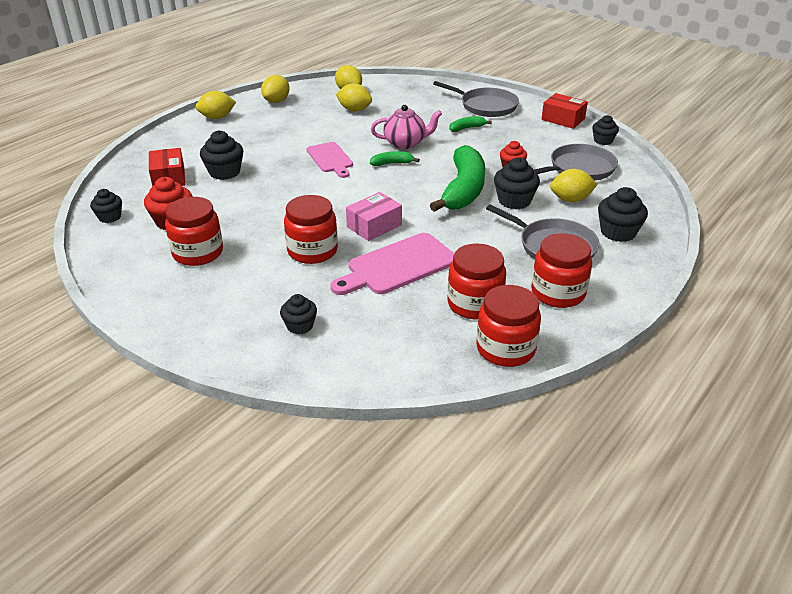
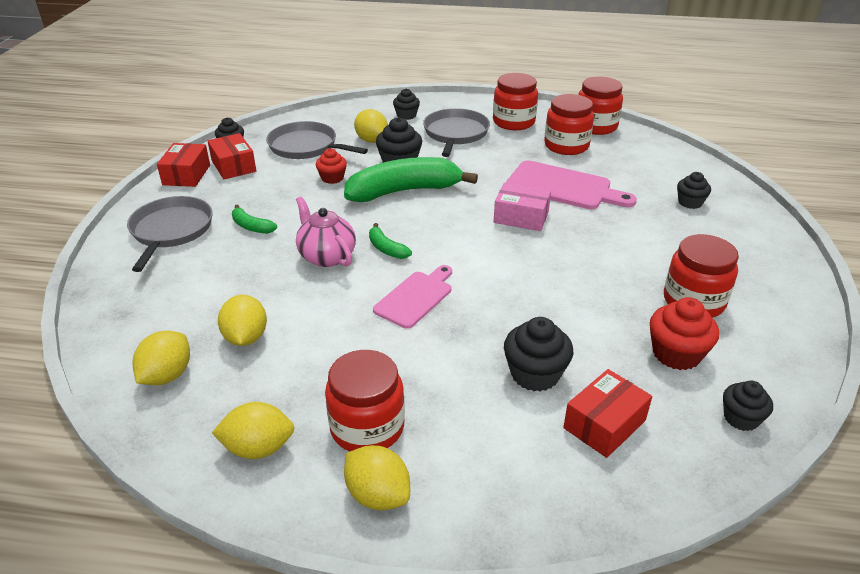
camera: 120 degrees left, 0 degrees up
(312, 251) = (599, 235): red jar -> red jar (367, 427)
(564, 136) = (233, 166): none -> red box
(618, 232) = (406, 115): black cupcake -> black cupcake, size x0.65

